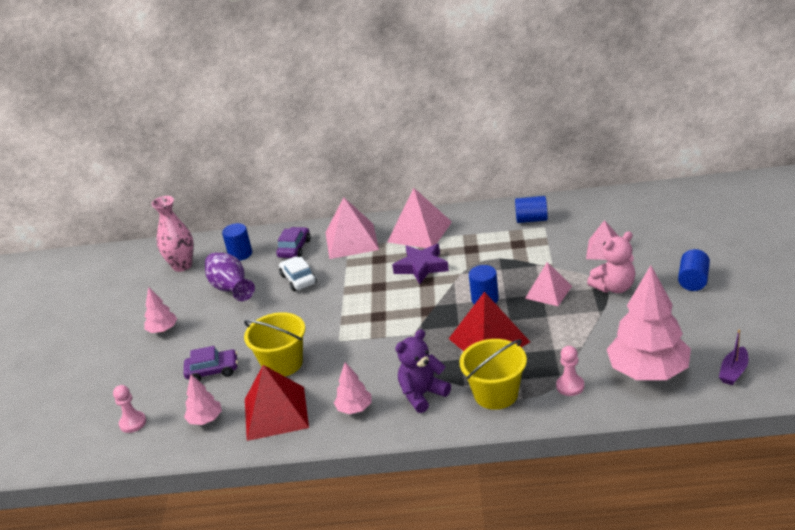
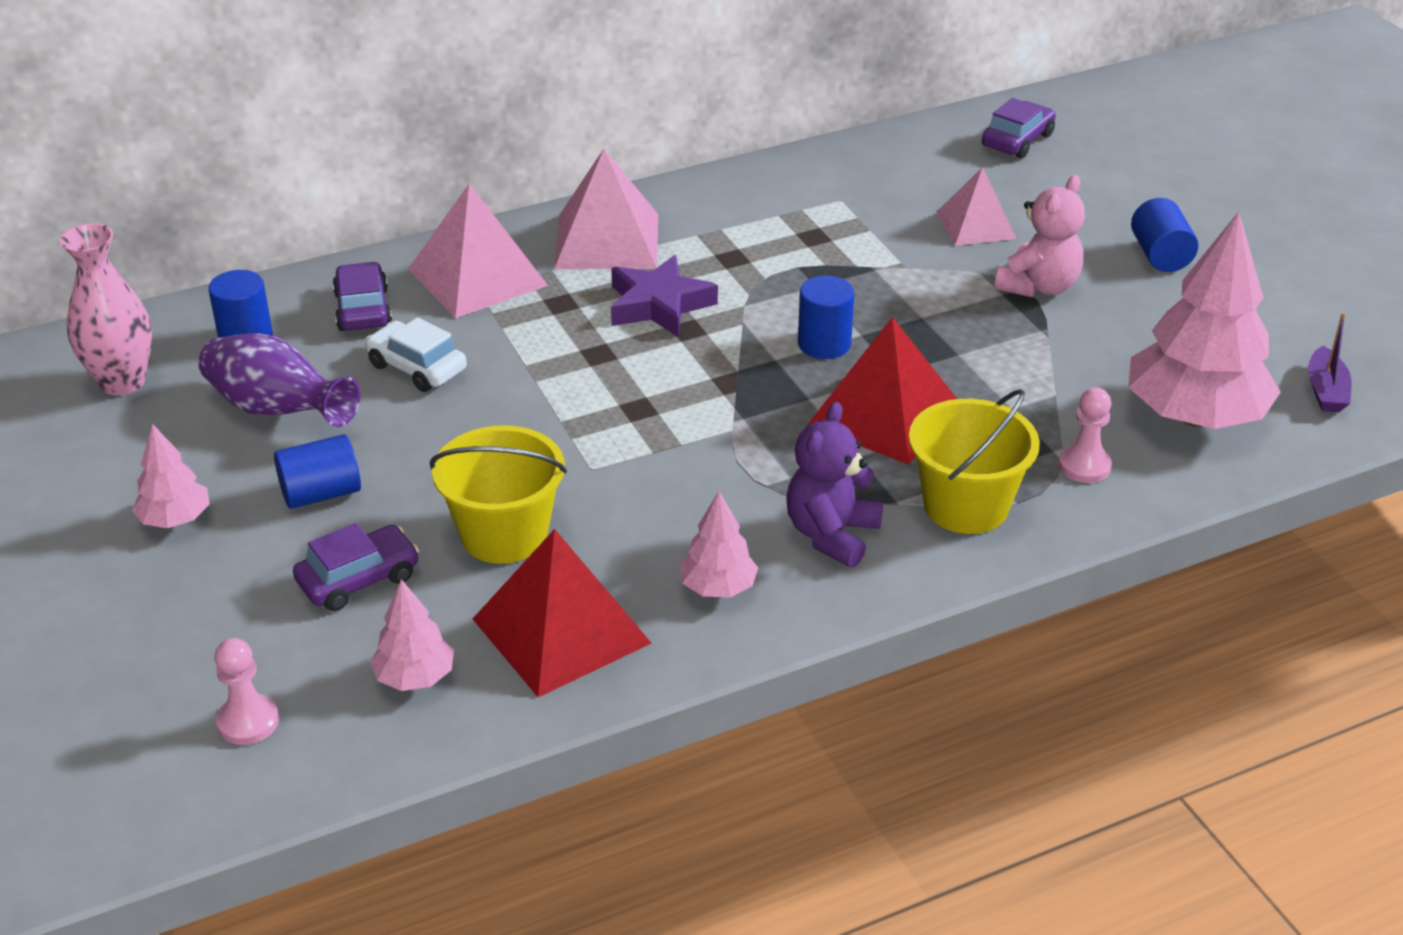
camera: 30 degrees left, 5 degrees up
(531, 219) = (808, 190): blue cylinder -> blue cylinder (321, 494)
(548, 292) = (930, 312): pink pyramid -> none
(659, 207) = (1017, 140): none -> purple car

